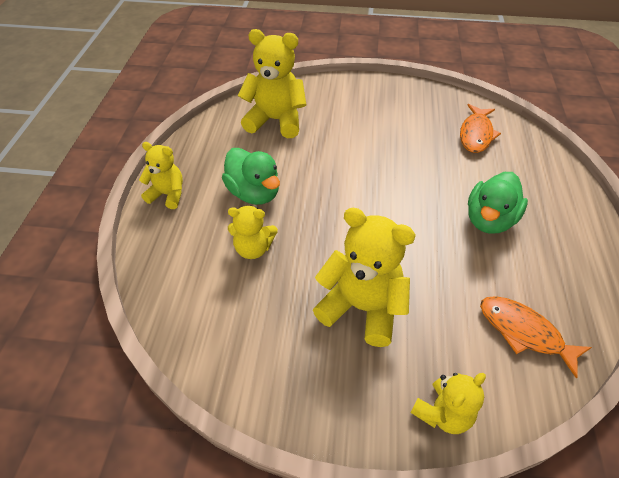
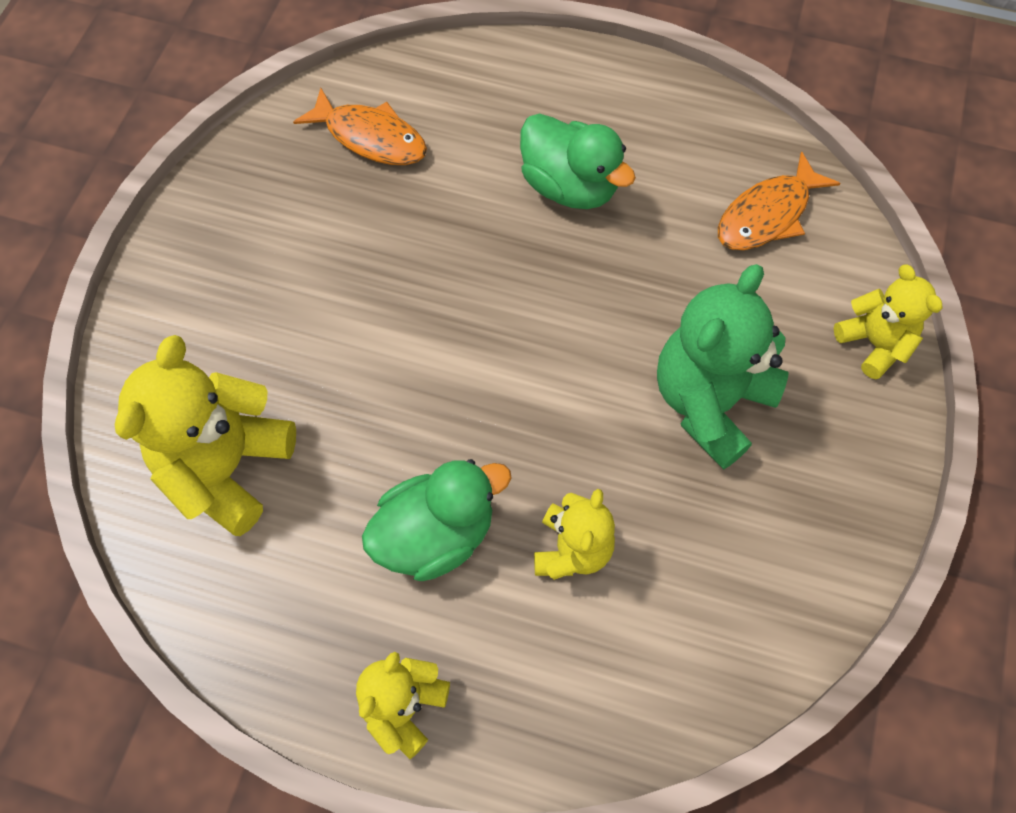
camera: 80 degrees left, 15 degrees up
(362, 307) = (710, 402): yellow teddy bear -> green teddy bear

